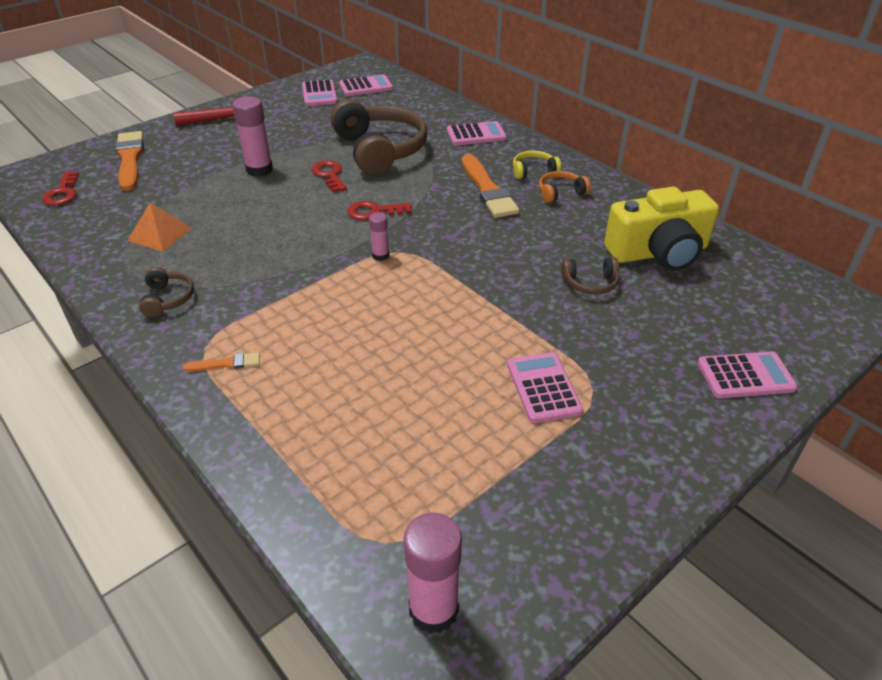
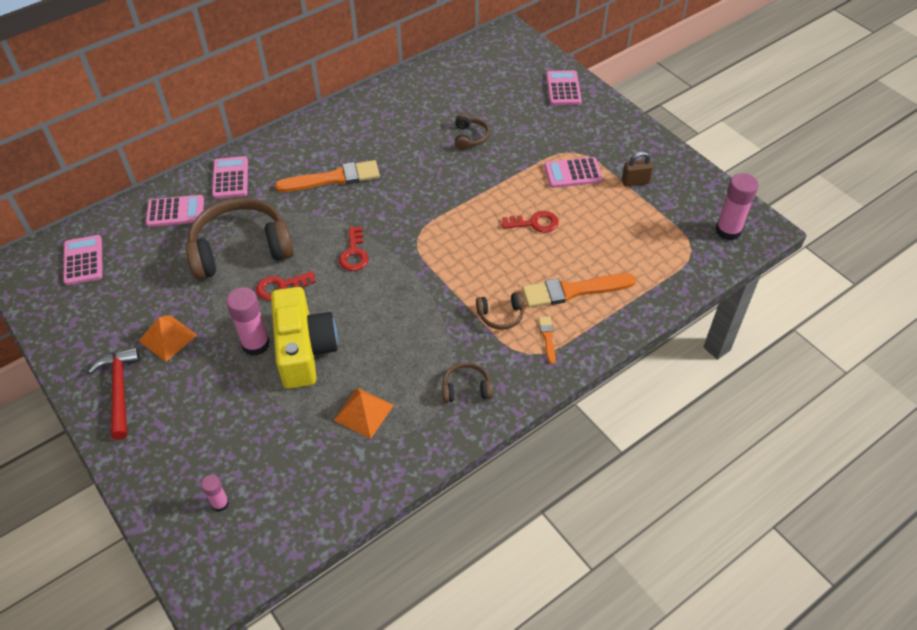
camera: 85 degrees left, 10 degrees up
(62, 193) = (261, 524): red key -> red key (534, 223)
(130, 159) = (197, 472): orange brush -> orange brush (573, 291)
(270, 322) = (501, 315): none -> brown headphones
(275, 130) = (168, 338): none -> orange pyramid
(319, 94) = (86, 302): pink calculator -> pink calculator (175, 211)
(380, 256) = (421, 249): pink glue stick -> pink glue stick (220, 503)
(534, 171) = (309, 147): yellow headphones -> none
(540, 467) = (635, 182): none -> brown padlock
(560, 193) = (348, 136): orange headphones -> none
(658, 252) = (437, 99): yellow camera -> yellow camera (304, 350)

